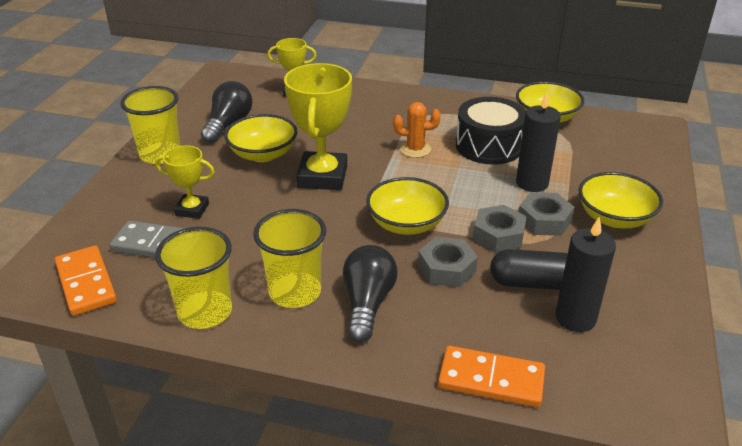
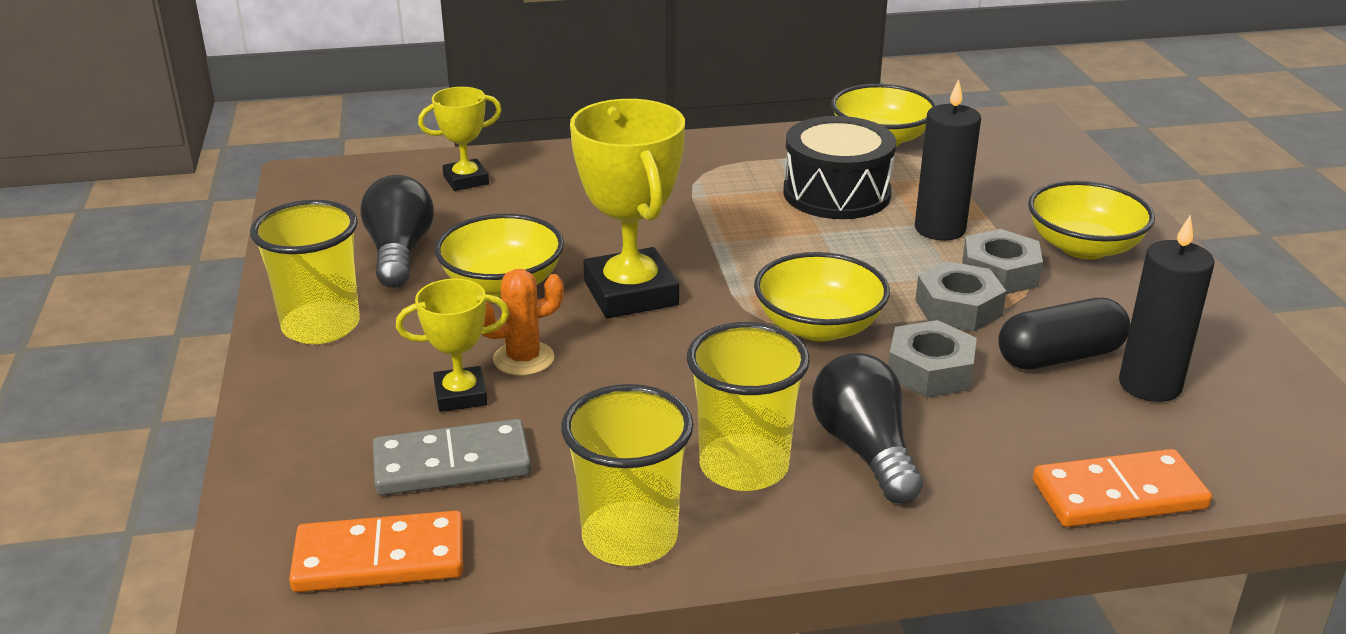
camera: 25 degrees left, 5 degrees down
(86, 283) = (380, 559): orange domino -> orange domino turned 45 degrees counterclockwise
(415, 149) = (736, 222): orange cactus -> orange cactus (523, 359)

